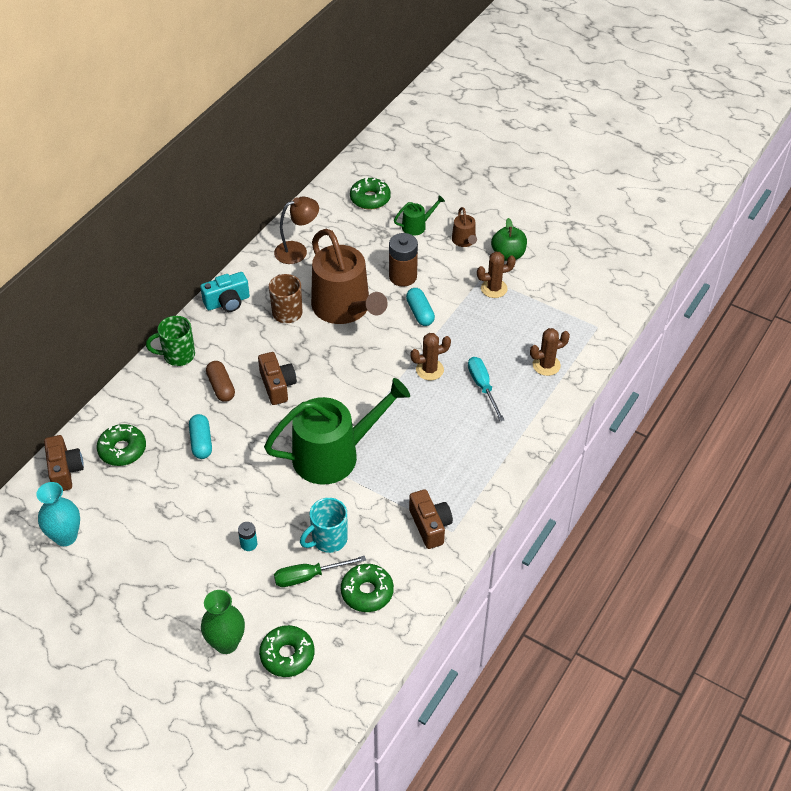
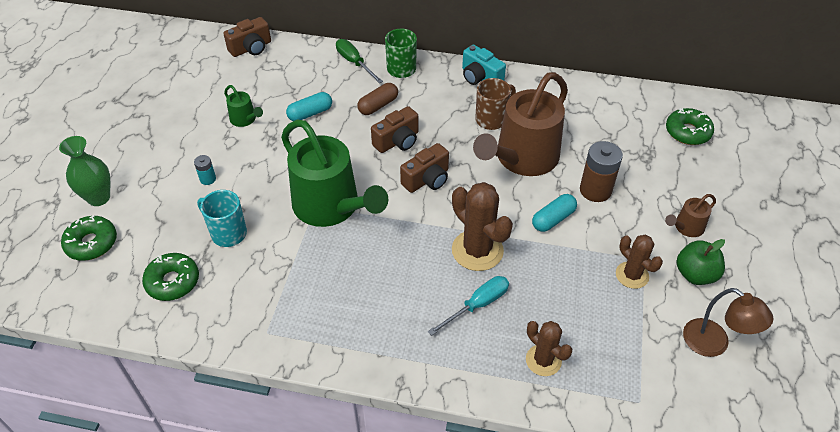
camera: 70 degrees right, 0 degrees up
(65, 537) = (187, 70): turquoise vase -> none
(122, 450) = (284, 71): green donut -> none
(297, 250) = (575, 102): brown lamp -> brown lamp (714, 344)
(309, 576) = (182, 232): green screwdriver -> green screwdriver (354, 62)
(417, 226) = (677, 180): green watering can -> green watering can (245, 119)
(429, 370) = (477, 250): brown cactus -> brown cactus, size x1.61
(430, 526) = (268, 310): brown camera -> brown camera (427, 179)

